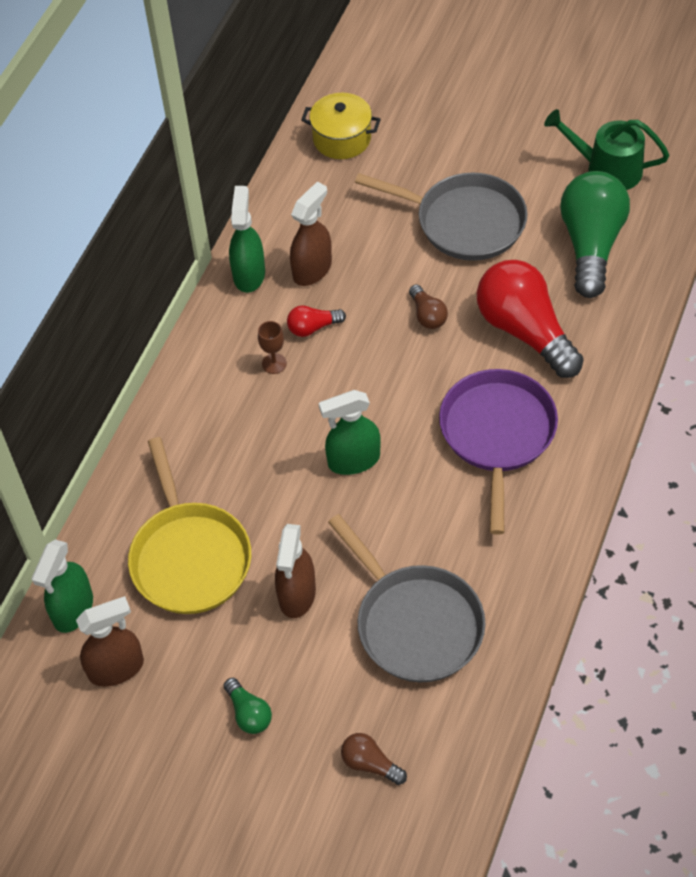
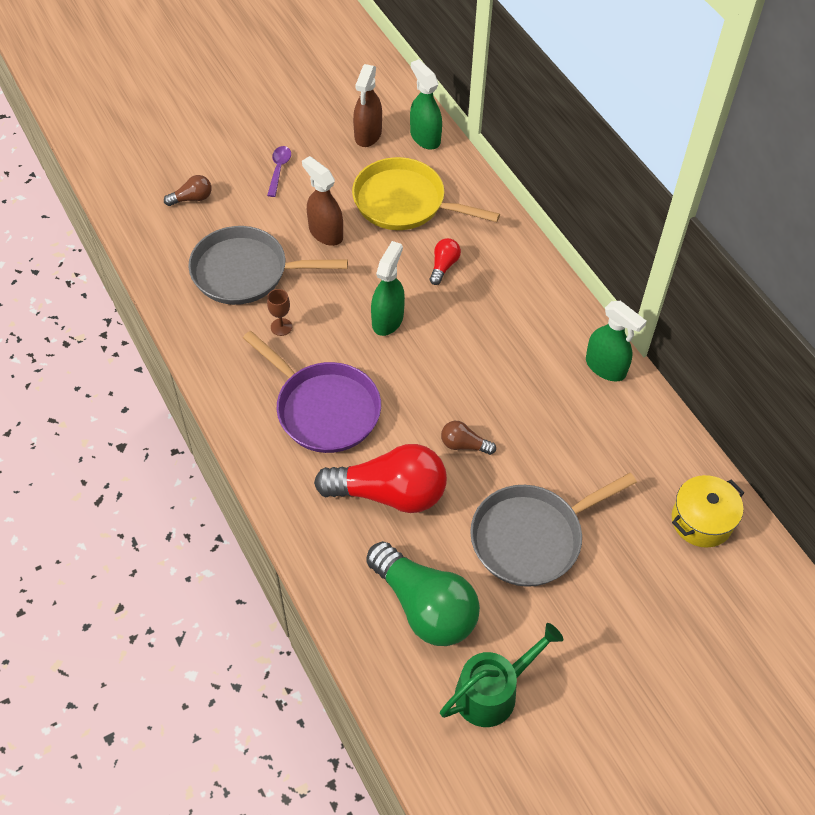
camera: 125 degrees right, 0 degrees up
(249, 713) = (279, 169): green light bulb -> purple spoon
(274, 363) = (509, 330): brown goblet -> brown goblet (281, 327)
(312, 269) = (575, 407): brown spray bottle -> none
(313, 327) = (519, 371): red light bulb -> red light bulb (443, 266)

